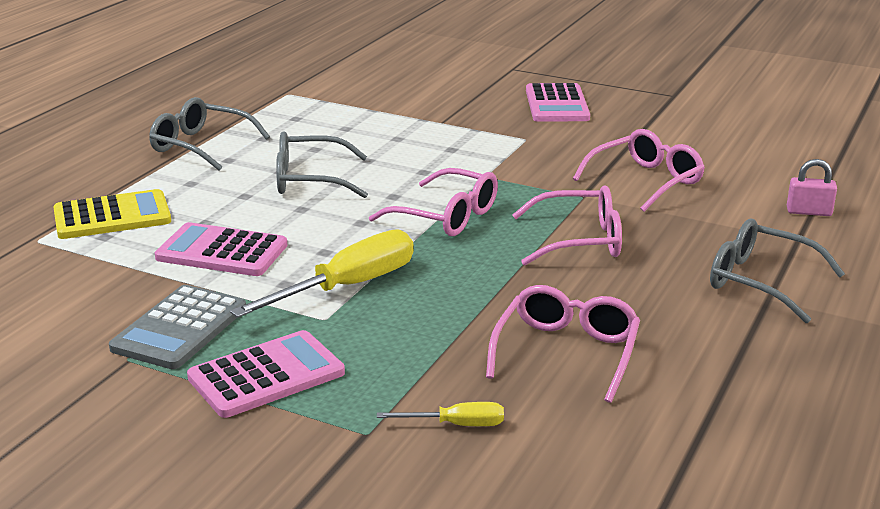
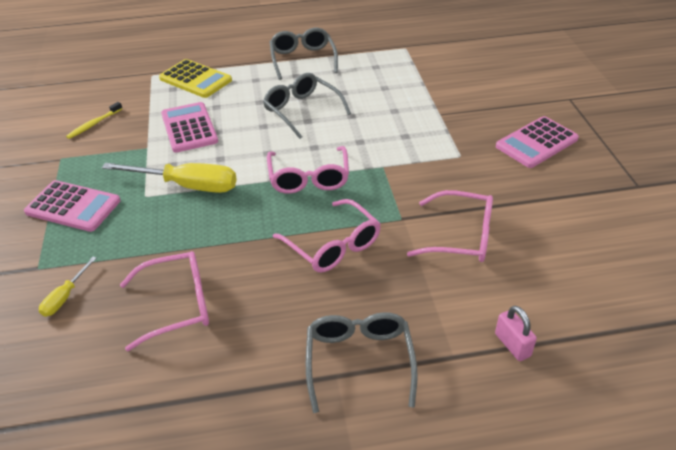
camera: 55 degrees right, 15 degrees up
(84, 313) = (94, 124): none -> yellow toothbrush
(179, 328) = (100, 157): grey calculator -> none
(456, 425) = (65, 297): yellow screwdriver -> yellow screwdriver turned 60 degrees clockwise

